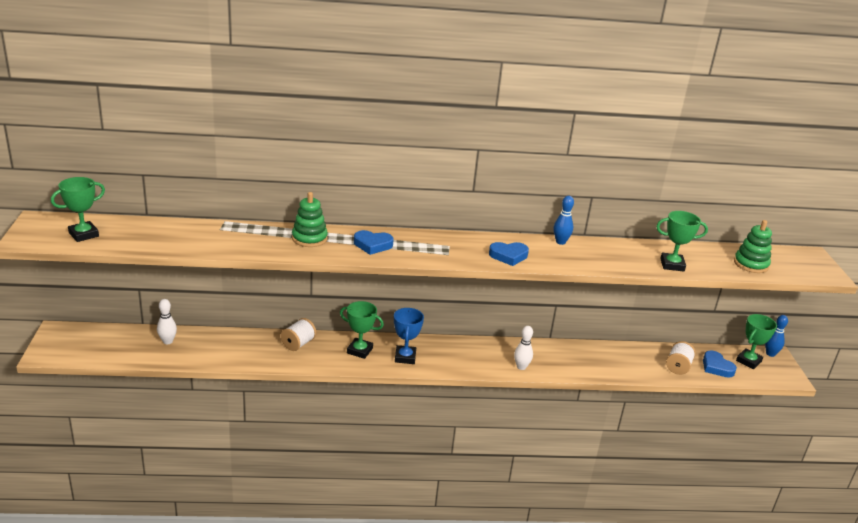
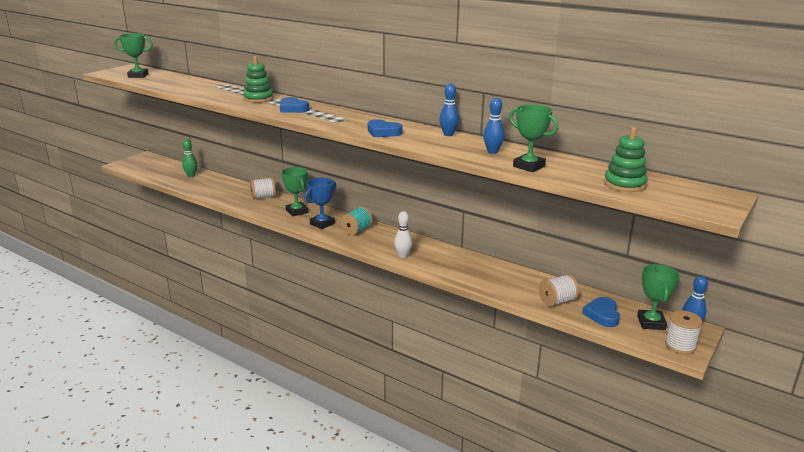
camera: 40 degrees right, 5 degrees down
(167, 341) = (191, 175): white bowling pin -> green bowling pin
(446, 353) = (356, 230): none -> turquoise spool
(624, 255) = (492, 152): none -> blue bowling pin
(748, 361) = (651, 323): green trophy -> green trophy turned 75 degrees counterclockwise
(783, 374) = (680, 345): none -> white spool

